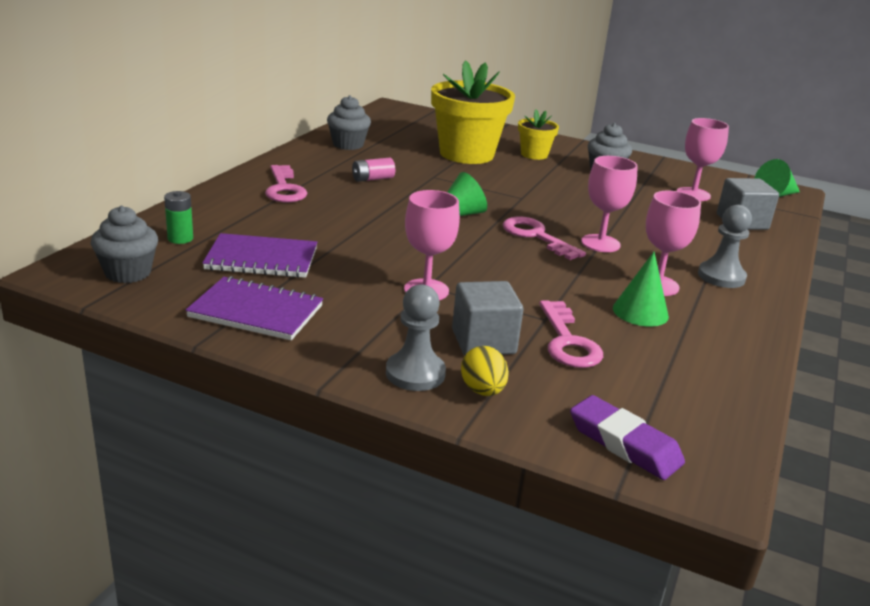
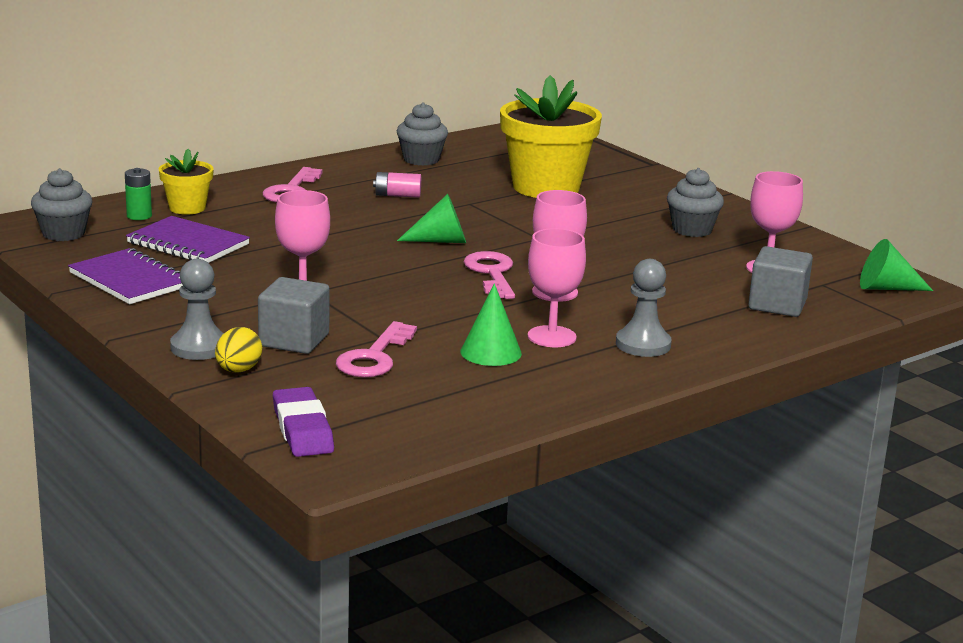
camera: 30 degrees right, 5 degrees down
(534, 155) = (631, 199): yellow flower pot -> yellow flower pot (187, 208)

